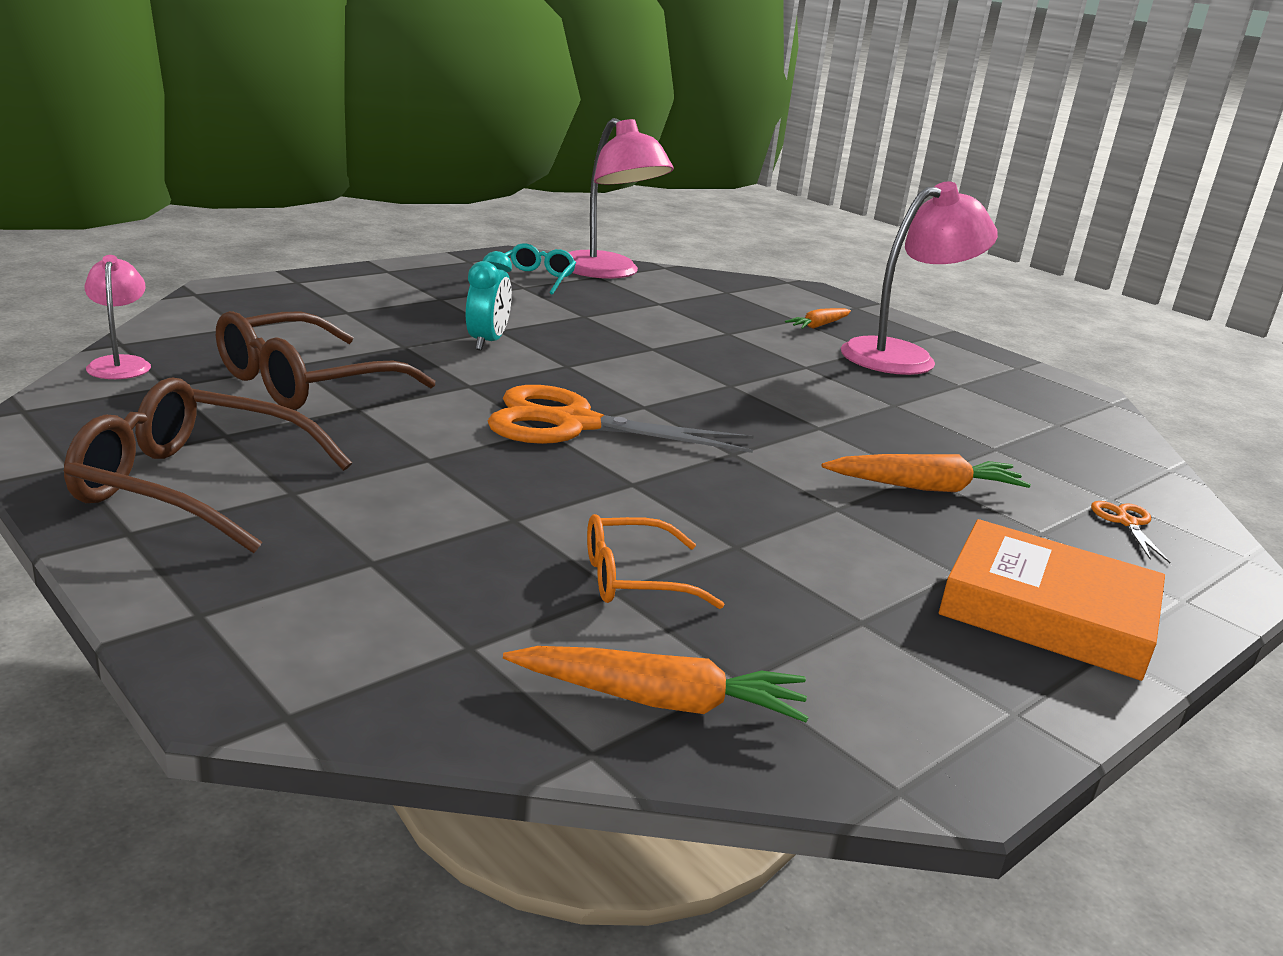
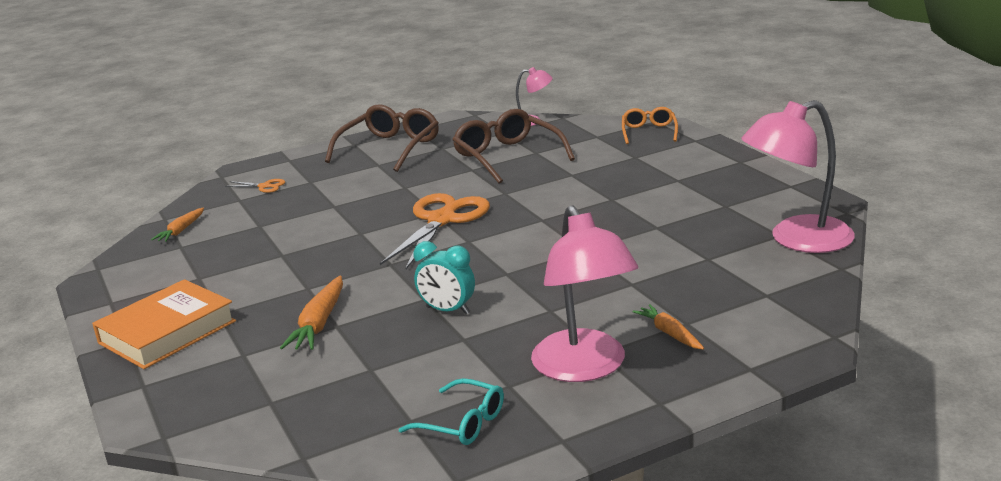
camera: 110 degrees right, 0 degrees up
(487, 342) = (583, 196): turquoise clock -> turquoise clock (447, 310)
(534, 279) = (752, 210): turquoise glasses -> turquoise glasses (462, 423)
(635, 579) = (266, 230): orange glasses -> orange glasses (649, 132)
(660, 701) = (181, 231): orange carrot -> orange carrot, size x0.65
(1126, 522) = (235, 396): orange scissors -> orange scissors (264, 186)

